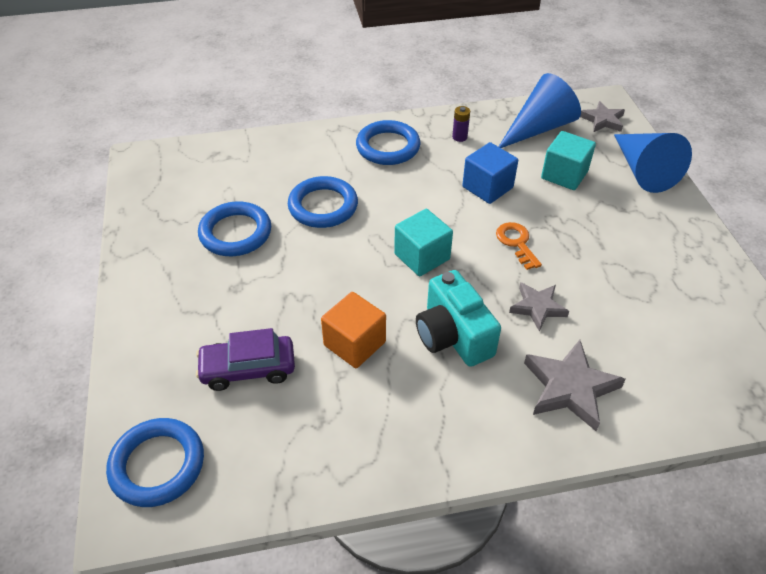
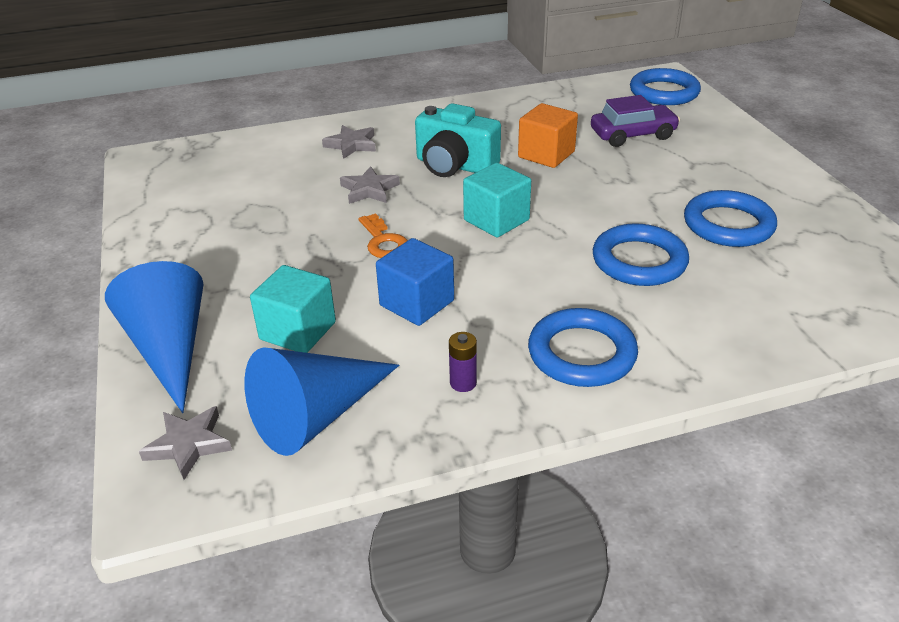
camera: 175 degrees right, 10 degrees down
(453, 336) = (455, 165): turquoise camera -> turquoise camera turned 150 degrees clockwise
(570, 388) = (351, 145): grey star -> grey star, size x0.64

